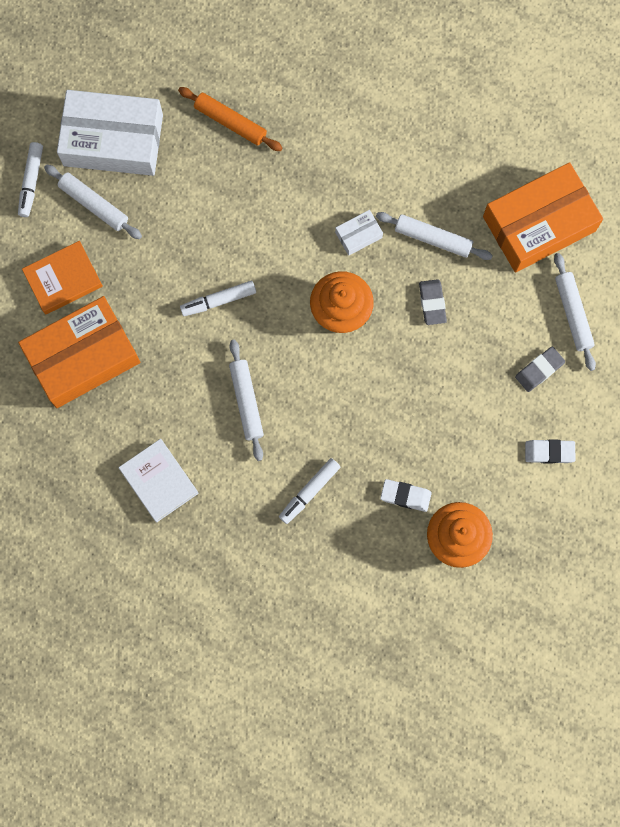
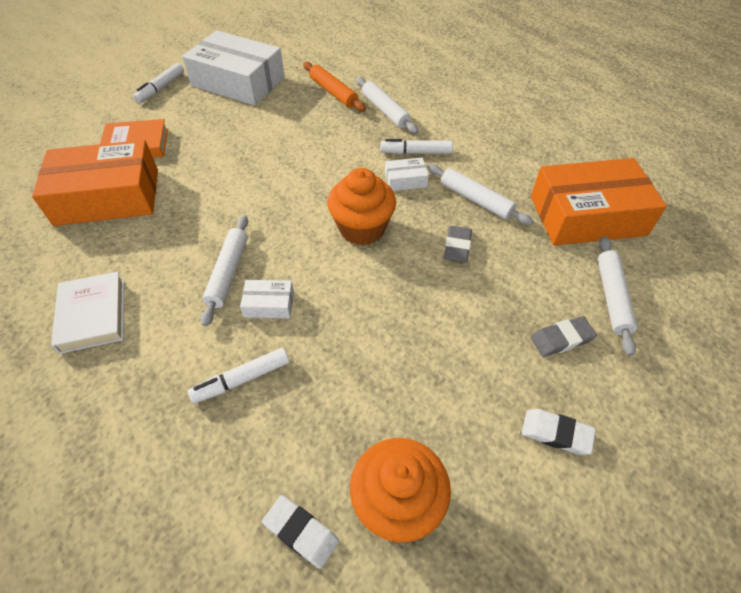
camera: 20 degrees right, 25 degrees down
(94, 204) = (196, 110): white rolling pin -> white rolling pin (385, 111)
(219, 300) = (253, 191): white marker -> white marker (416, 152)
(297, 420) = (269, 304): none -> white box
(405, 496) = (352, 423): white eraser -> white eraser (301, 532)

